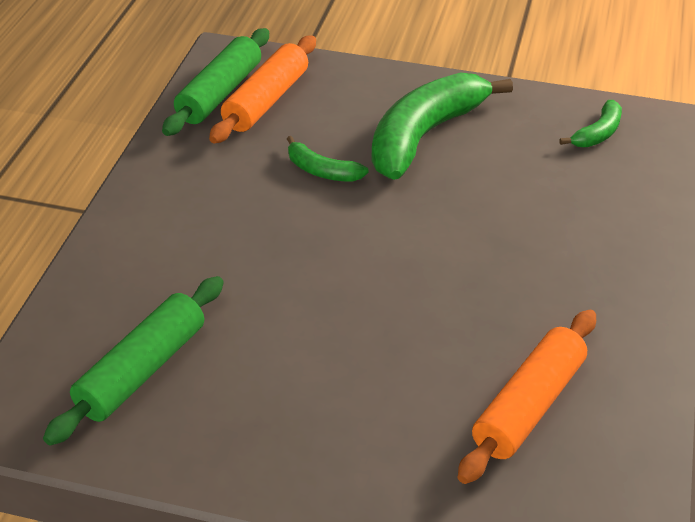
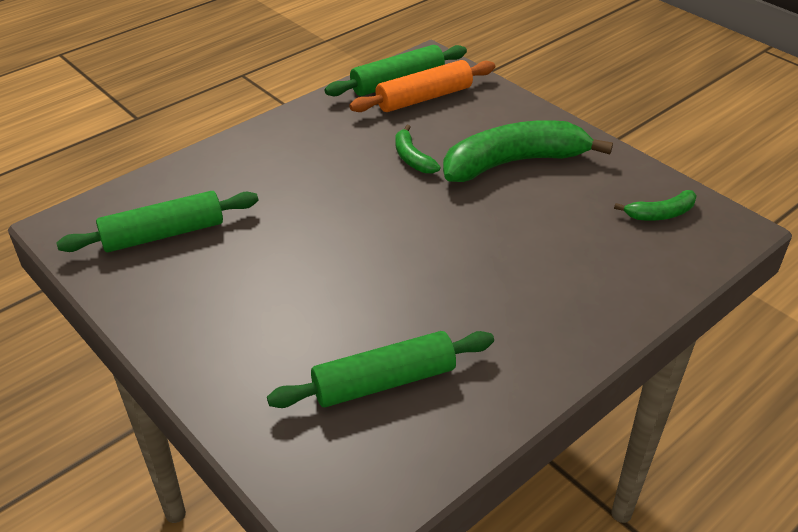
camera: 35 degrees right, 0 degrees up
(528, 406) = (384, 381): orange rolling pin -> green rolling pin

